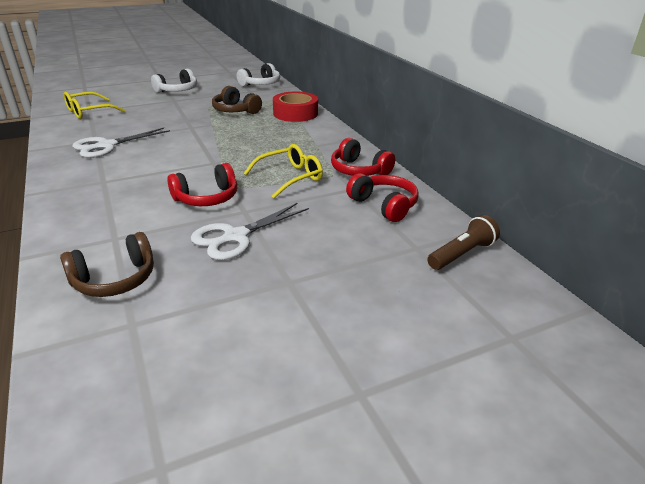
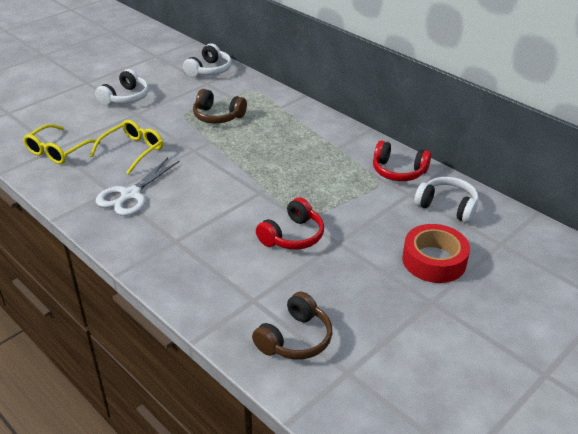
camera: 20 degrees left, 5 degrees up
(236, 236) = (354, 270): white scissors -> none
(290, 177) = (345, 194): yellow glasses -> yellow glasses (133, 151)
(295, 113) = (282, 108): red tape -> red tape (434, 260)
(384, 205) = (447, 206): red headphones -> white headphones
(462, 254) = (536, 241): brown flashlight -> none

